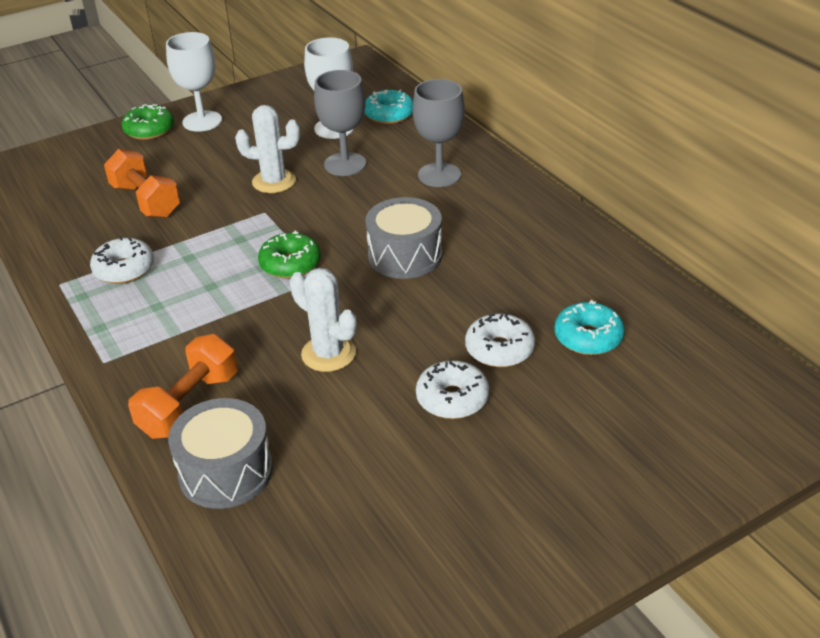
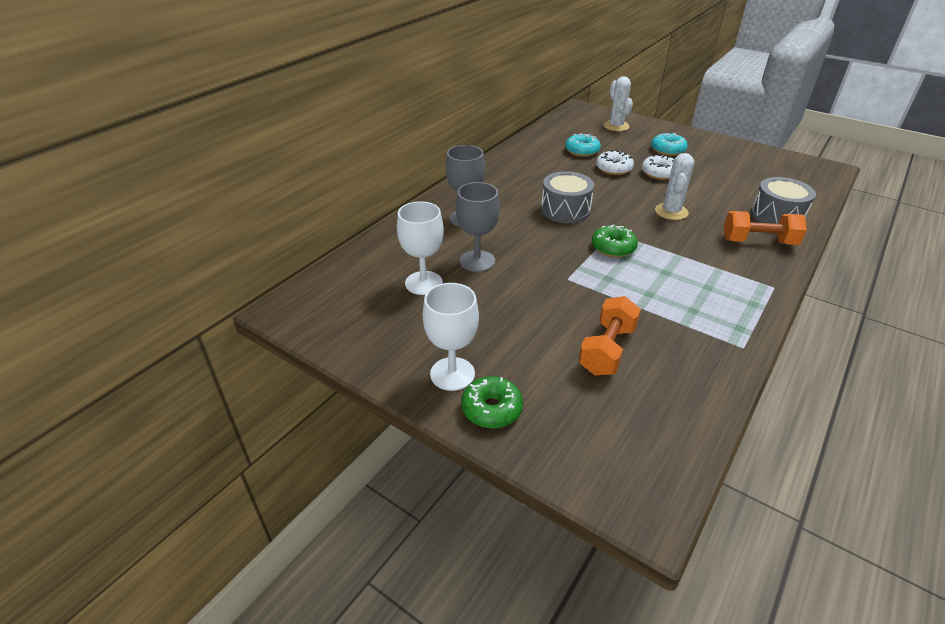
camera: 115 degrees left, 0 degrees up
(124, 269) = (693, 320): white donut -> none
(274, 181) = (525, 288): white cactus -> white cactus (616, 126)
(389, 115) = (387, 261): turquoise donut -> turquoise donut (667, 150)

